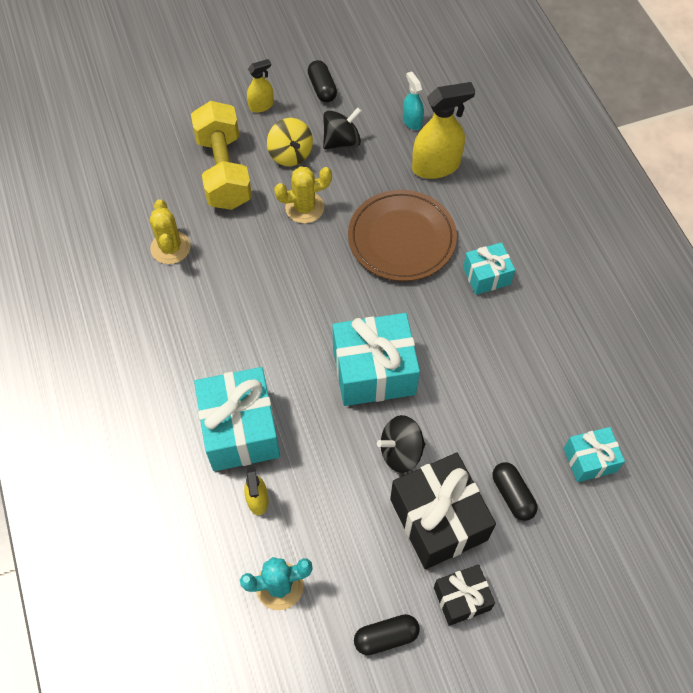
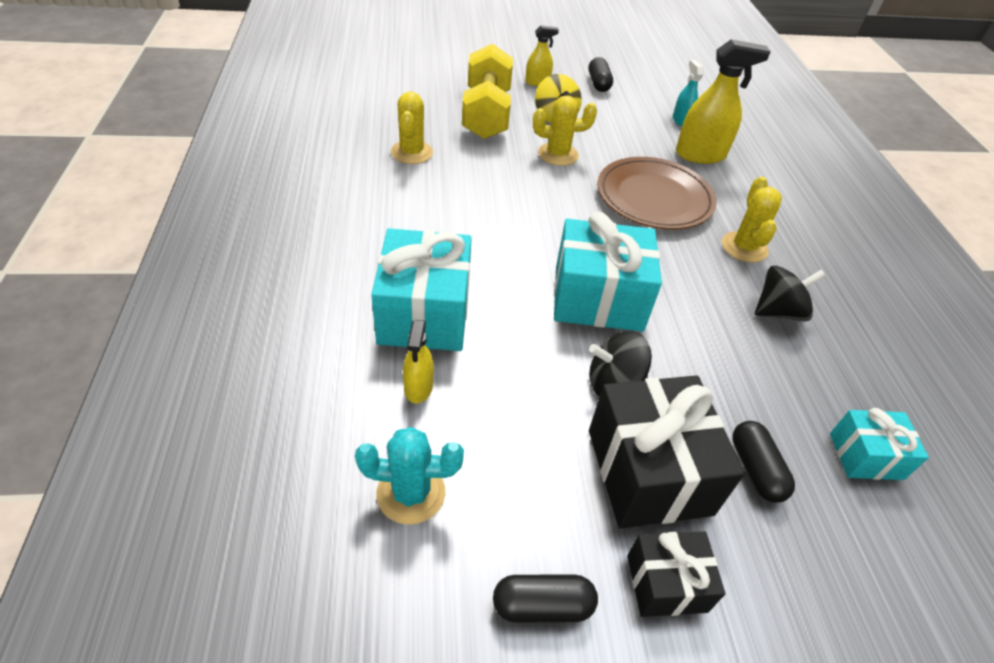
camera: 10 degrees right, 15 degrees down
(341, 141) = (608, 119): black spinning top -> black spinning top (778, 311)
(486, 276) = (744, 247): turquoise gift -> yellow cactus

